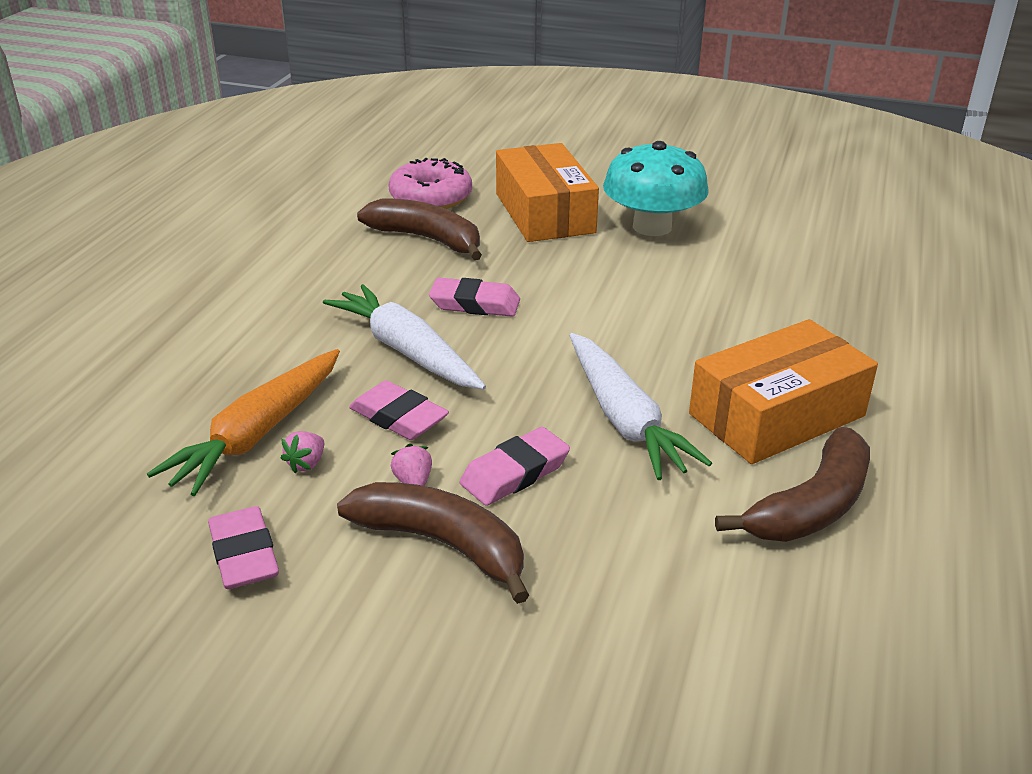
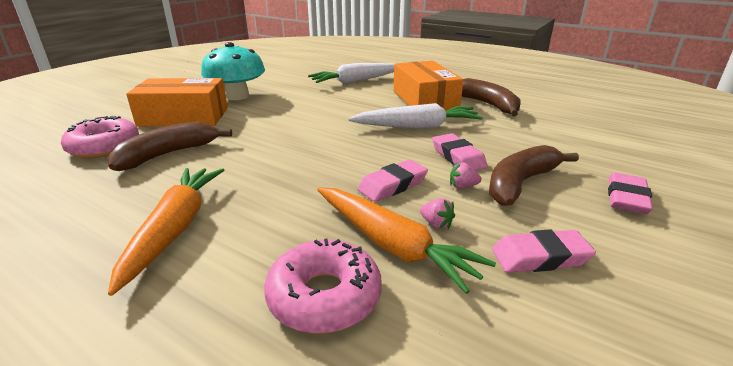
camera: 75 degrees left, 5 degrees down
(170, 403) = (324, 296): none -> pink donut
(269, 294) = (175, 229): none -> orange carrot
(406, 351) = (314, 175): white carrot -> white carrot (356, 81)
(475, 304) = (274, 148): pink eraser -> pink eraser (626, 198)

